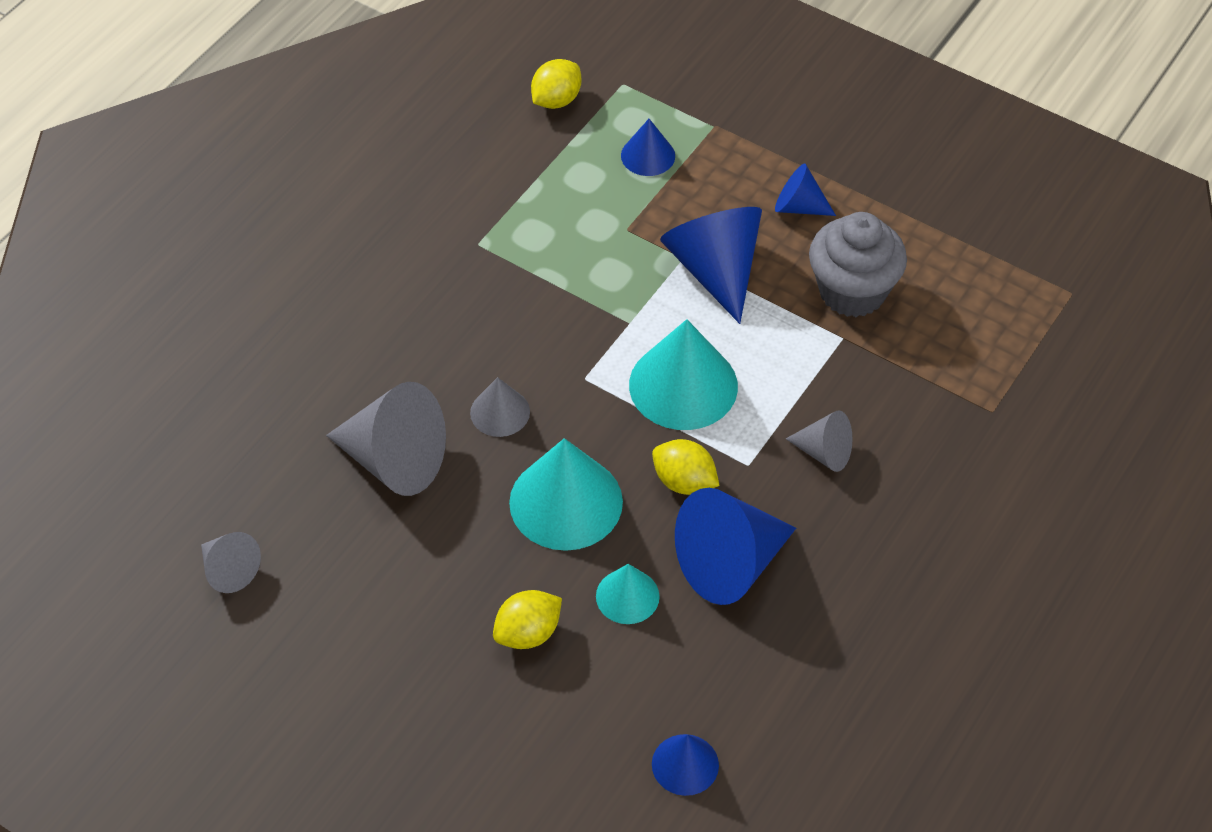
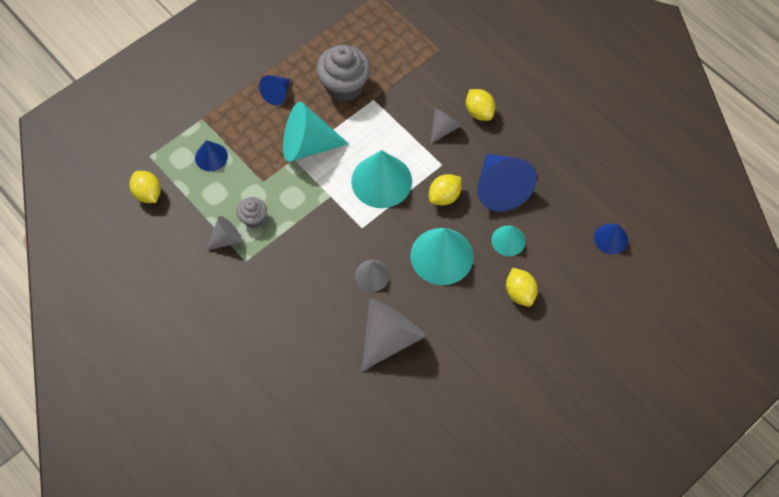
camera: 75 degrees left, 10 degrees up
(229, 570) = (441, 441): grey cone -> grey cone (226, 239)
(555, 235) = (253, 218): none -> grey cupcake
(715, 270) = (307, 145): blue cone -> turquoise cone
(880, 499) = (479, 112): none -> yellow lemon

